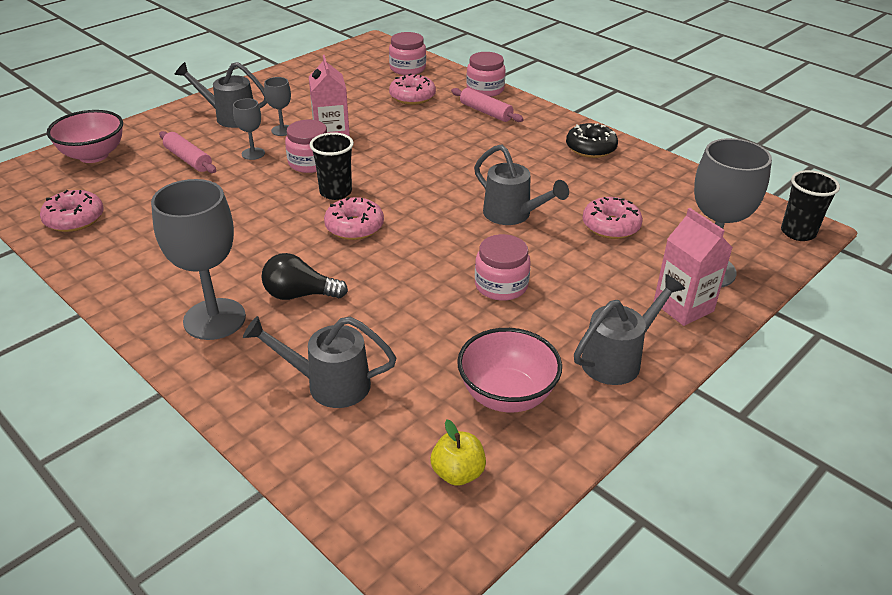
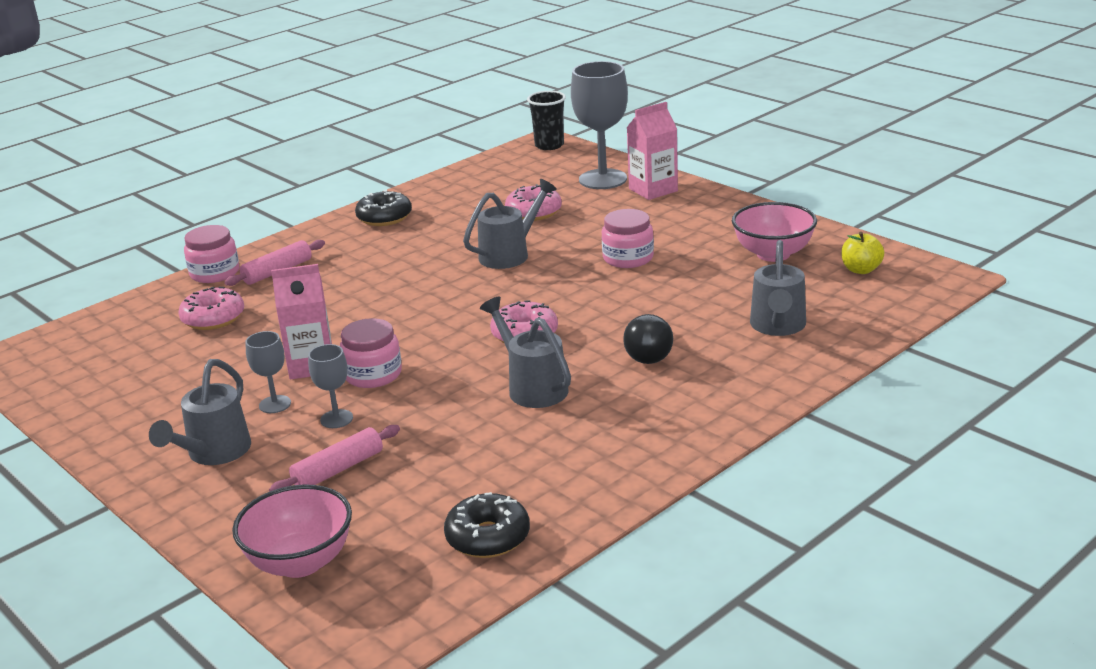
camera: 85 degrees left, 10 degrees down
(74, 219) = (488, 537): pink donut -> black donut
(214, 319) = (694, 396): grey goblet -> none
(335, 192) = (449, 351): black cup -> none
(407, 68) = (119, 326): pink jar -> none
(617, 359) = (722, 214): grey watering can -> grey watering can (533, 387)

